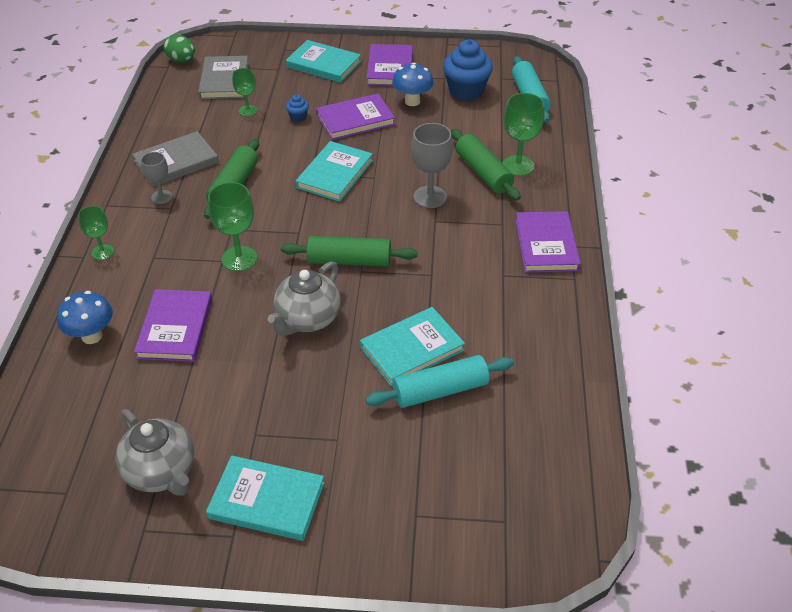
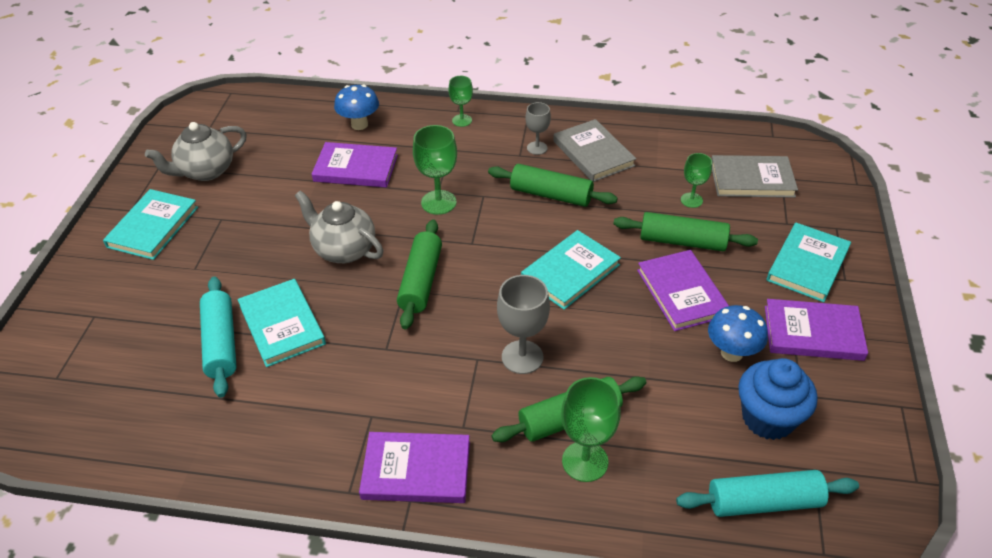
camera: 95 degrees right, 0 degrees up
(181, 60) = (788, 145): green egg -> none
(298, 117) = (682, 241): blue cupcake -> green rolling pin
(334, 174) = (570, 272): turquoise book -> turquoise book turned 75 degrees counterclockwise

